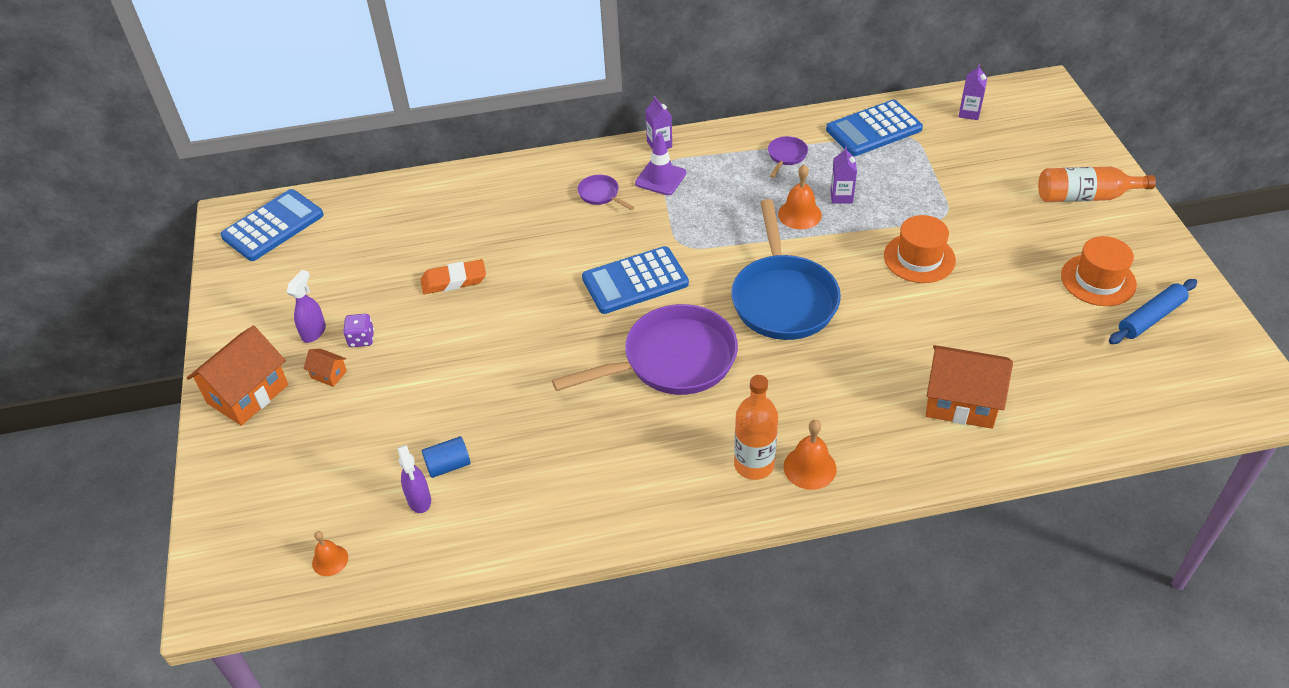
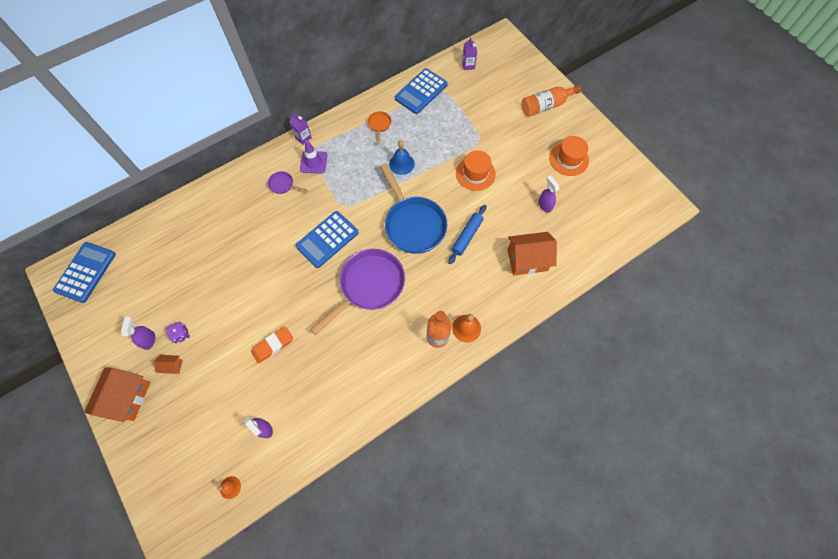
camera: 25 degrees left, 20 degrees up
(448, 465) = (271, 400): blue cylinder -> none
(454, 281) = (220, 274): orange eraser -> orange eraser (273, 345)
(786, 156) = (379, 125): purple pan -> orange pan
(799, 214) = (401, 164): orange bell -> blue bell
(841, 196) = (420, 144): purple carton -> none
(1025, 333) = (544, 205): none -> purple spray bottle
(1150, 318) = (600, 175): blue rolling pin -> blue rolling pin (467, 236)

